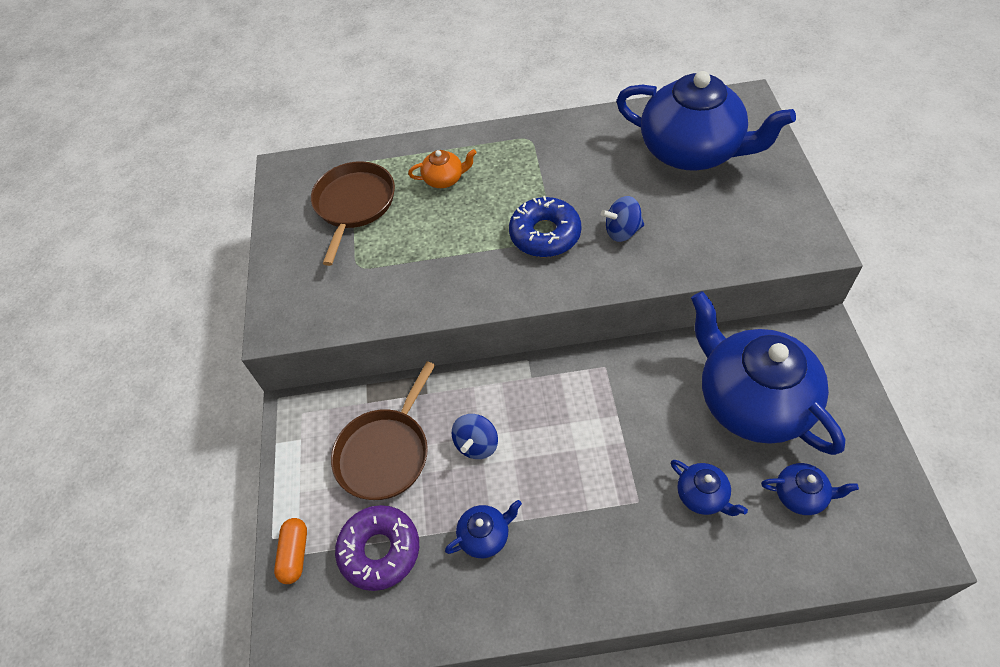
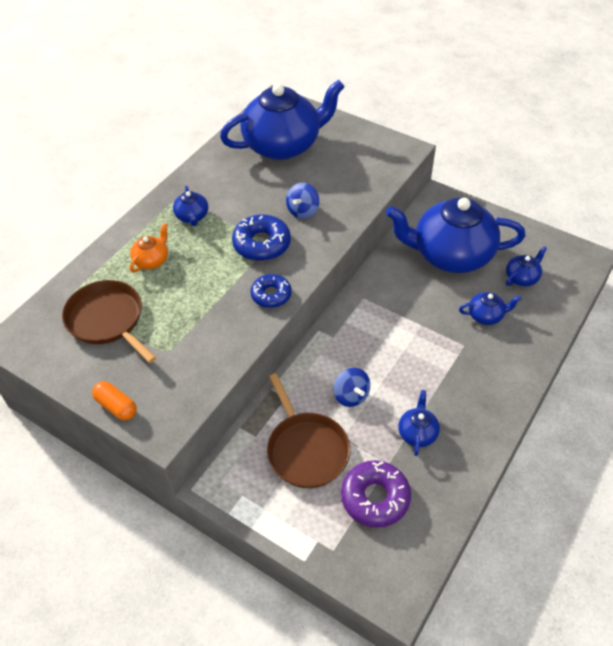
camera: 55 degrees left, 5 degrees down
(295, 554) = (330, 552): orange capsule -> orange capsule (116, 406)
(491, 288) = (271, 295): none -> blue donut
(523, 163) = (192, 216): none -> blue teapot

